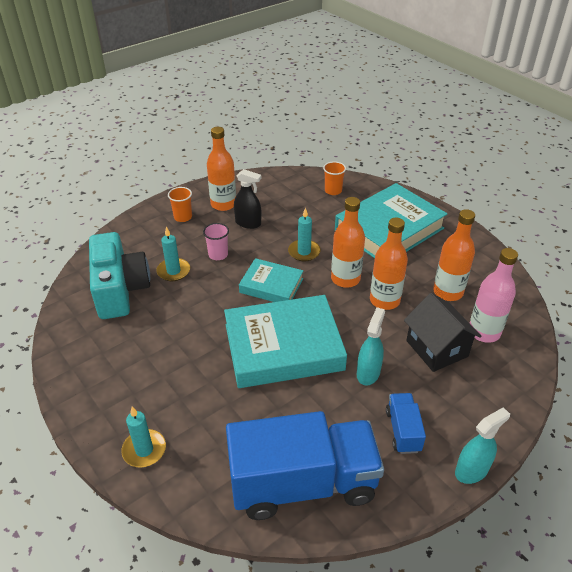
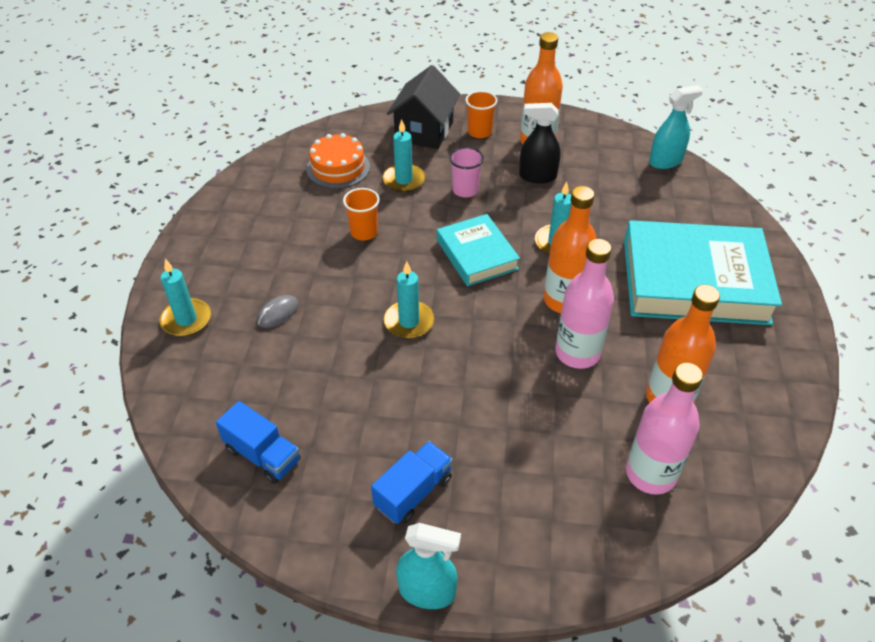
camera: 45 degrees right, 5 degrees up
(120, 289) = (338, 168): turquoise camera -> orange cake
(200, 400) = (278, 313): none -> grey mouse
(248, 223) = (537, 176): black spray bottle -> black spray bottle turned 120 degrees clockwise
(283, 347) = (409, 322): turquoise book -> turquoise candle
(303, 483) = (263, 455): blue truck -> blue truck, size x0.44
(333, 191) = (683, 197): orange cup -> orange cup (364, 232)
(368, 373) = (456, 410): turquoise spray bottle -> turquoise spray bottle (665, 161)
(384, 300) = (577, 353): orange bottle -> pink bottle
(436, 348) = (566, 445): black house -> black house (424, 131)

